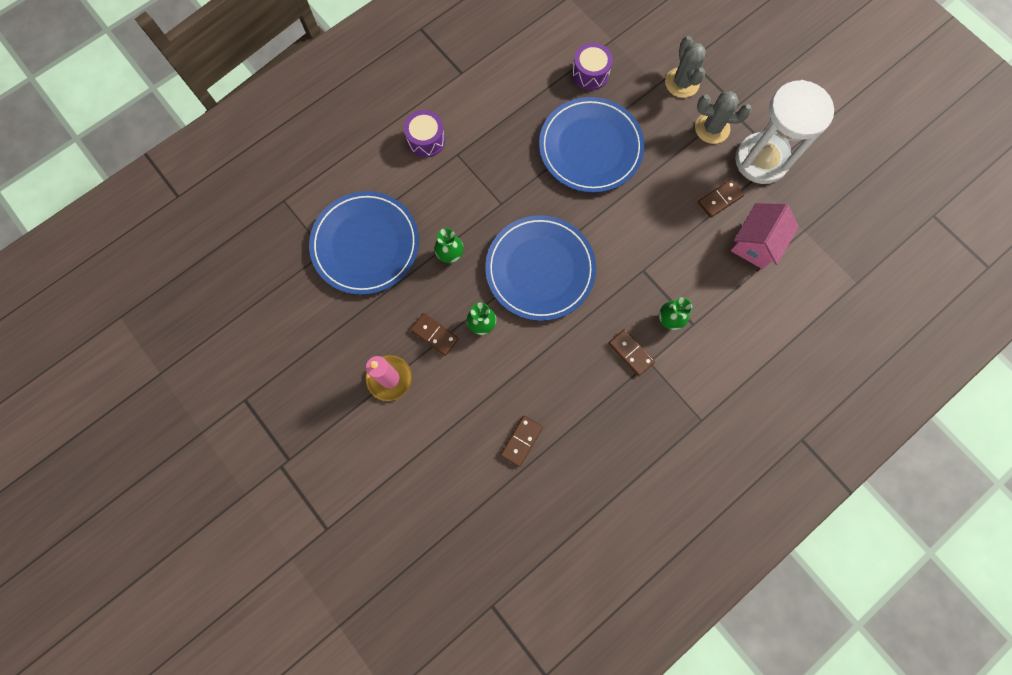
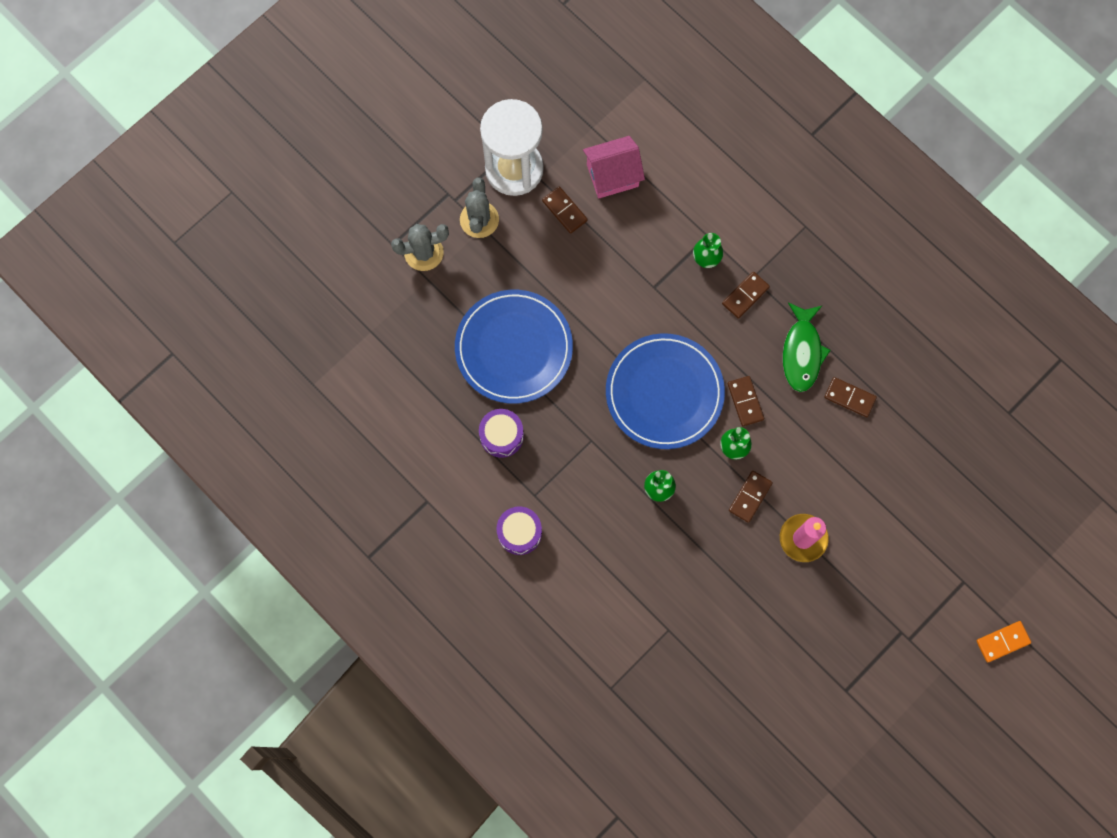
camera: 95 degrees left, 0 degrees up
(262, 560) = (1002, 642): none -> orange domino
(365, 244) = (655, 585): blue plate -> none
(525, 341) = (745, 401): none -> brown domino
(570, 400) = (802, 352): none -> green fish
(590, 74) = (418, 353): purple drum -> purple drum (501, 436)
(755, 244) = (612, 175): pink house -> pink house turned 45 degrees counterclockwise

